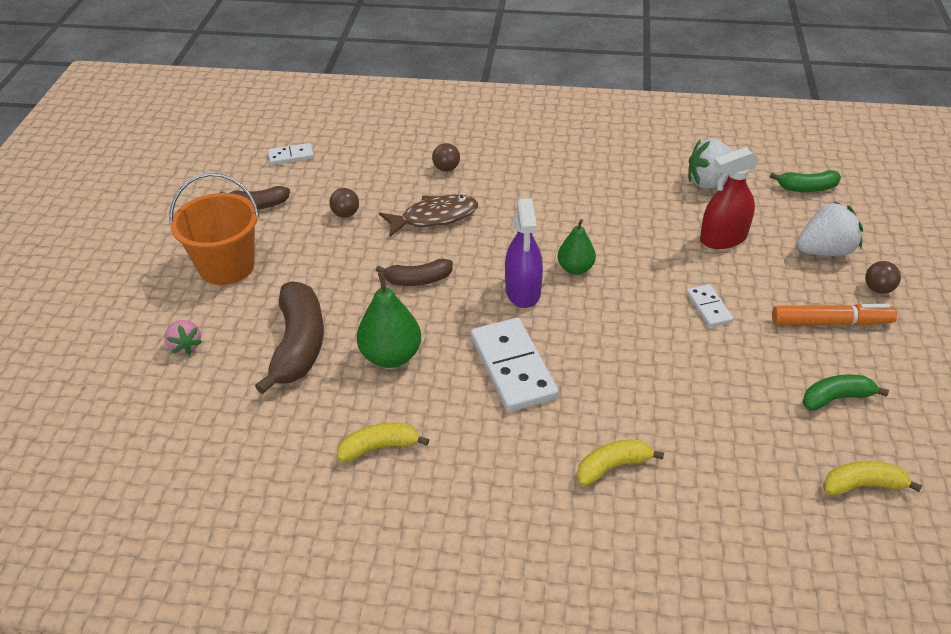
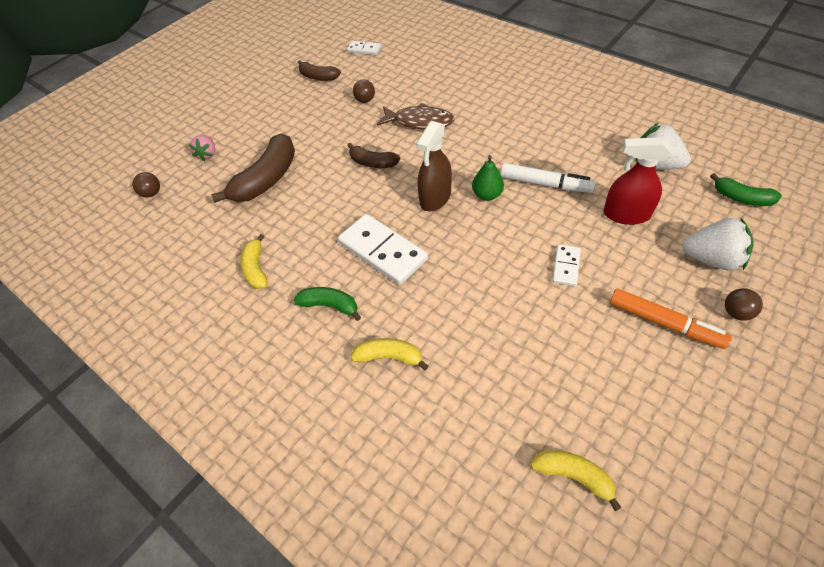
camera: 35 degrees right, 10 degrees up
(226, 266) = (269, 111): orange bucket -> none
(379, 447) = (256, 269): yellow banana -> yellow banana turned 120 degrees counterclockwise
(391, 356) = (313, 209): green pear -> none
(446, 168) = (456, 89): brown ball -> brown ball (152, 193)
(513, 367) = (383, 251): white domino -> white domino turned 60 degrees counterclockwise
(523, 291) = (435, 198): purple spray bottle -> brown spray bottle
(625, 237) = (545, 184): none -> white marker
(836, 398) = (613, 390): green banana -> green banana (330, 305)

